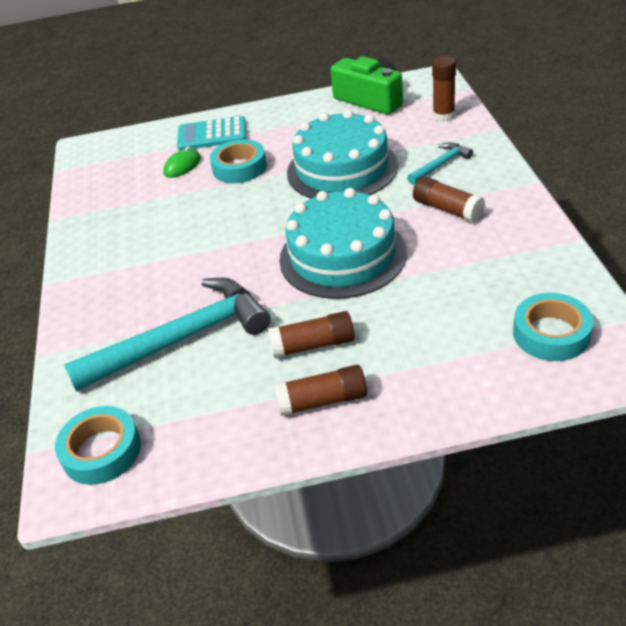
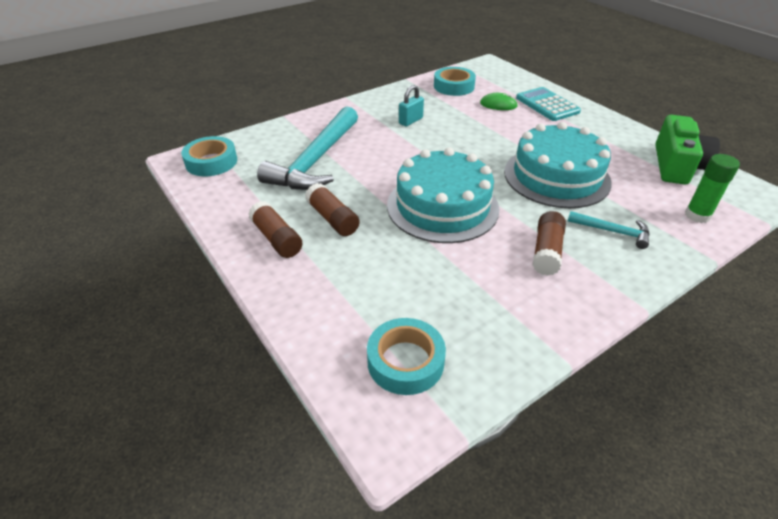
camera: 60 degrees right, 0 degrees up
(158, 239) = (410, 121): none -> turquoise padlock
(181, 339) = (316, 160): turquoise hammer -> turquoise hammer turned 75 degrees clockwise
(239, 167) = (516, 128): turquoise tape -> turquoise tape (454, 86)
(443, 116) = (697, 215): brown glue stick -> green glue stick

